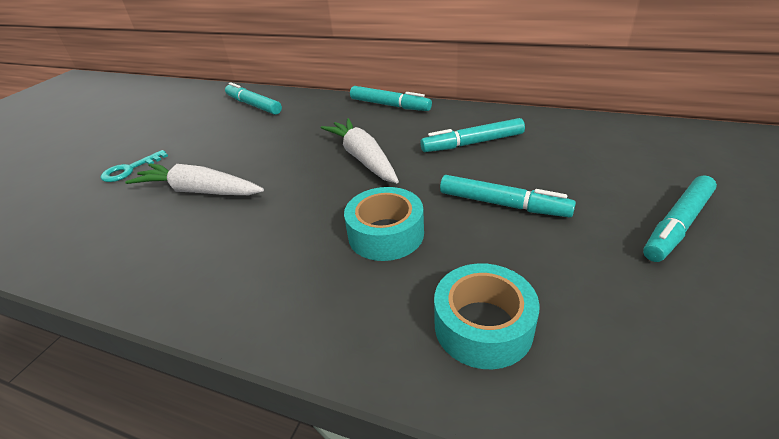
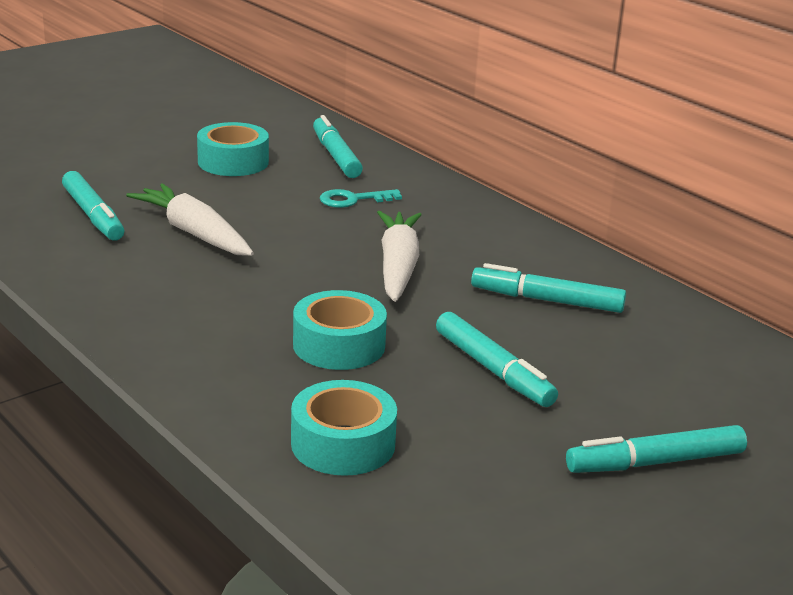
camera: 25 degrees right, 10 degrees down
(130, 169) = (142, 184): turquoise key -> turquoise key (353, 200)
(188, 131) = (233, 162): none -> turquoise tape
(389, 105) = (503, 218): turquoise marker -> turquoise marker (93, 215)

